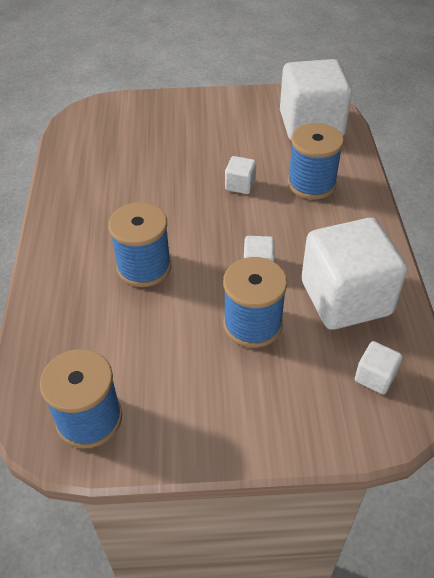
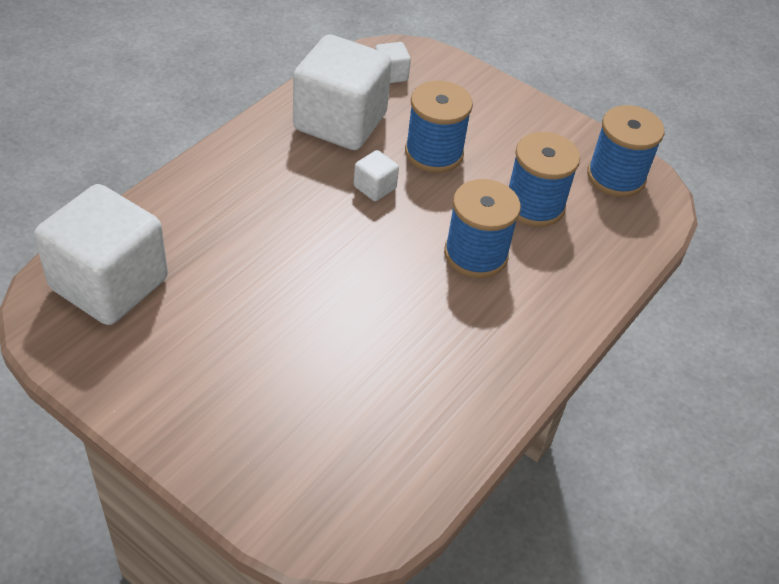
camera: 145 degrees left, 0 degrees up
(240, 185) = (289, 270): white cube -> none
(311, 184) = (221, 220): blue spool -> blue spool (534, 205)

